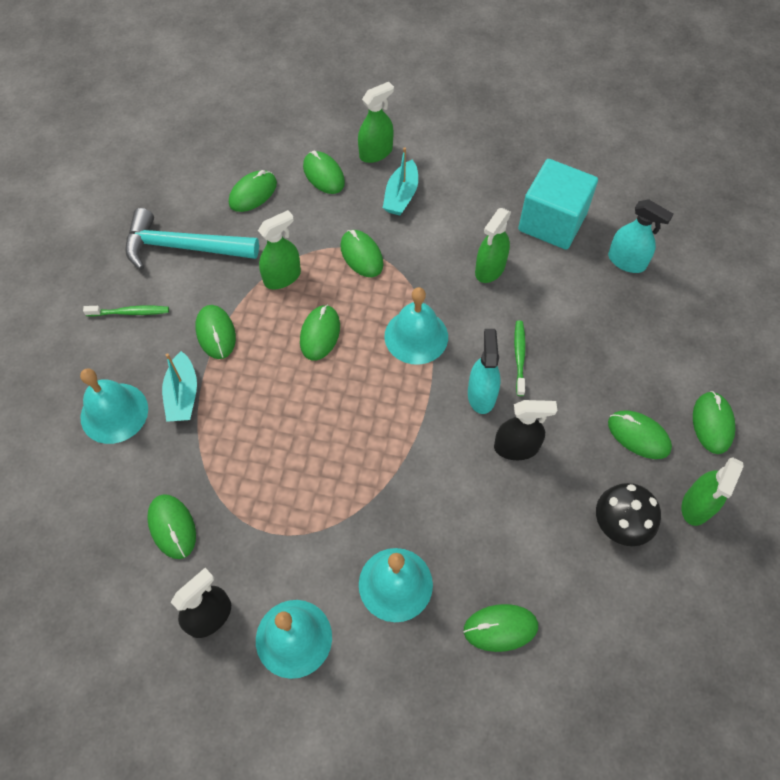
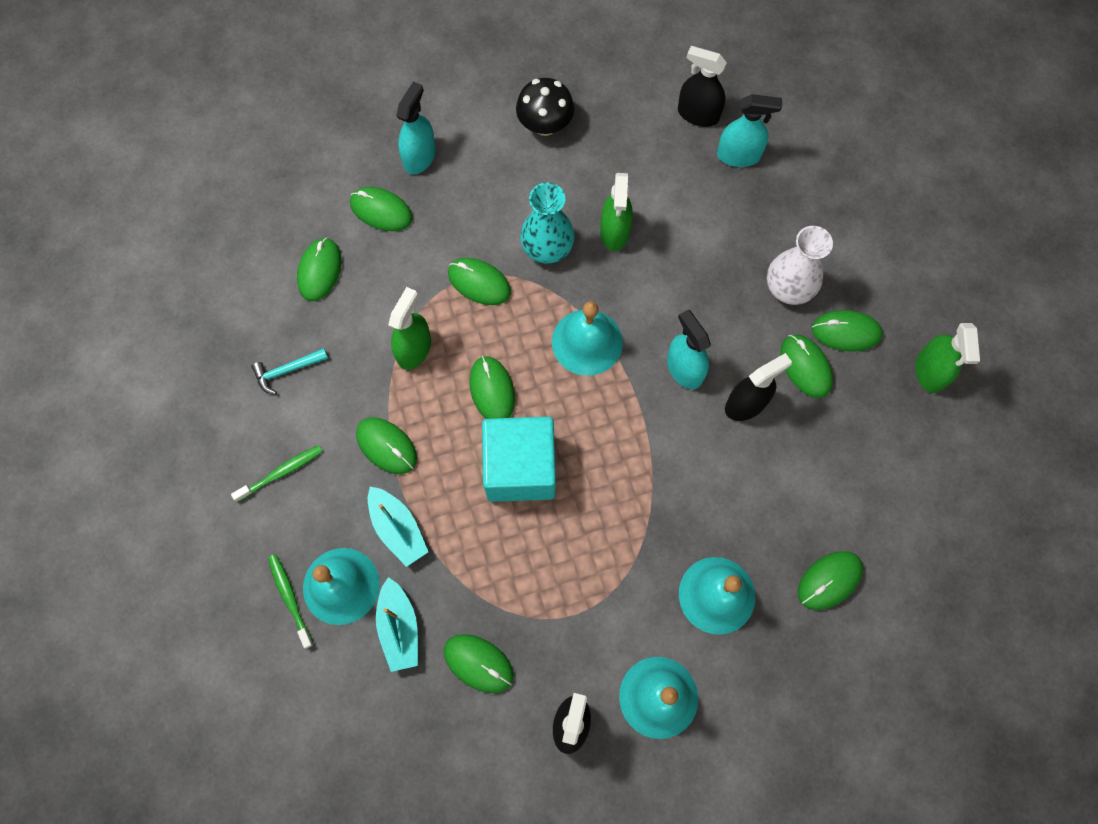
camera: 30 degrees left, 10 degrees up
(183, 247) = (287, 370): turquoise hammer -> turquoise hammer, size x0.47
(376, 152) = (419, 157): green spray bottle -> turquoise spray bottle
(401, 196) = (477, 194): turquoise boat -> turquoise boat (399, 628)
(429, 255) = (547, 247): none -> turquoise vase
(519, 357) = (696, 310): green toothbrush -> green toothbrush (290, 599)
(552, 222) = (644, 148): turquoise cube -> turquoise cube (520, 468)
(609, 377) = (788, 287): none -> white vase
(611, 218) = (698, 114): none -> black spray bottle
(619, 524) = (875, 426): black mushroom -> black mushroom (545, 124)
(712, 423) = (902, 284): green mouse -> green mouse (805, 367)

